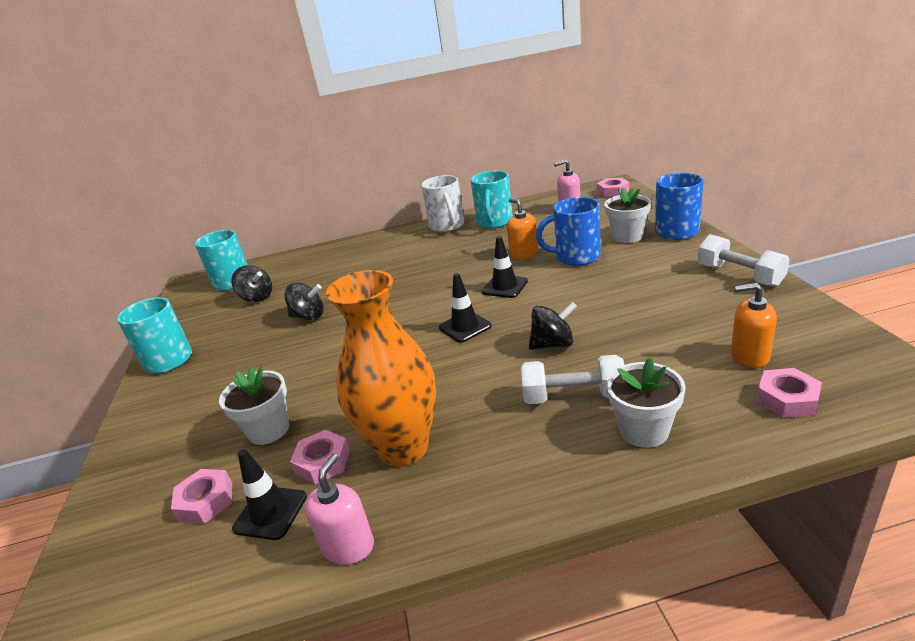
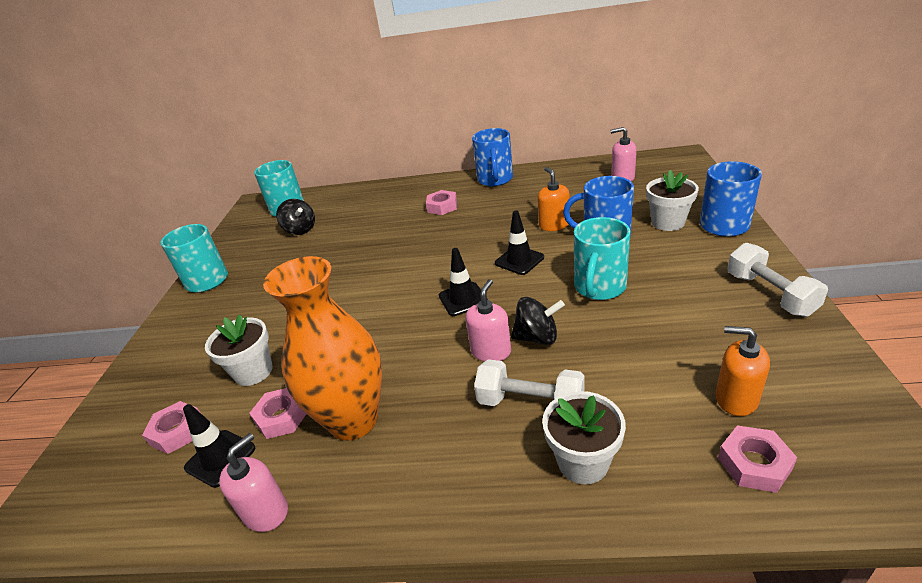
camera: 15 degrees right, 5 degrees up
(309, 316) = (333, 258): black spinning top -> none
(447, 226) = (495, 180): white mug -> blue mug
(494, 222) = (541, 183): turquoise mug -> turquoise mug (599, 287)
(514, 363) = (491, 351): none -> pink soap dispenser
(613, 191) = (676, 164): pink nut -> pink nut (442, 206)

